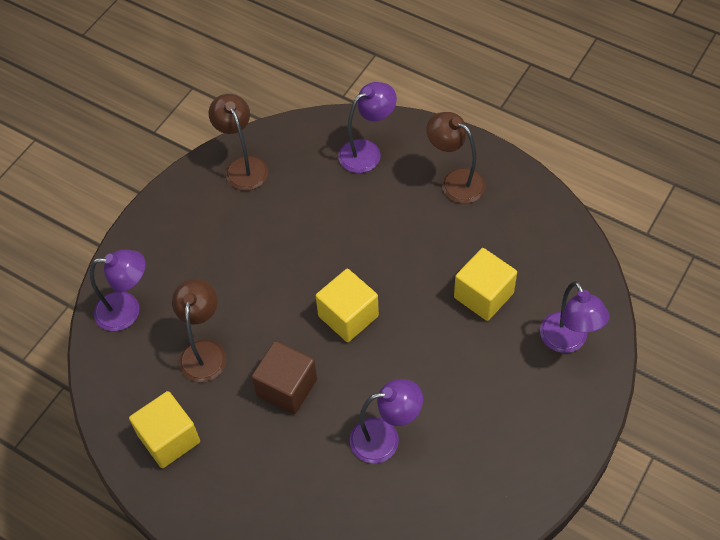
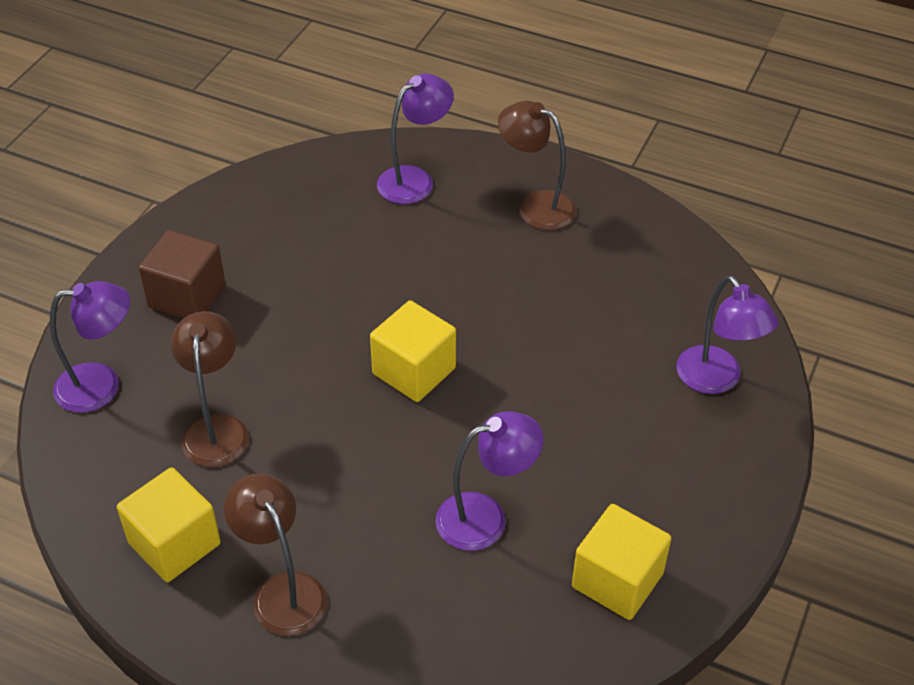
camera: 10 degrees left, 10 degrees down
(243, 166) = (250, 205): brown lamp -> brown lamp (282, 591)
(287, 387) = (338, 464): brown cube -> brown cube (187, 296)
(483, 295) = (594, 334): yellow cube -> yellow cube (617, 580)

